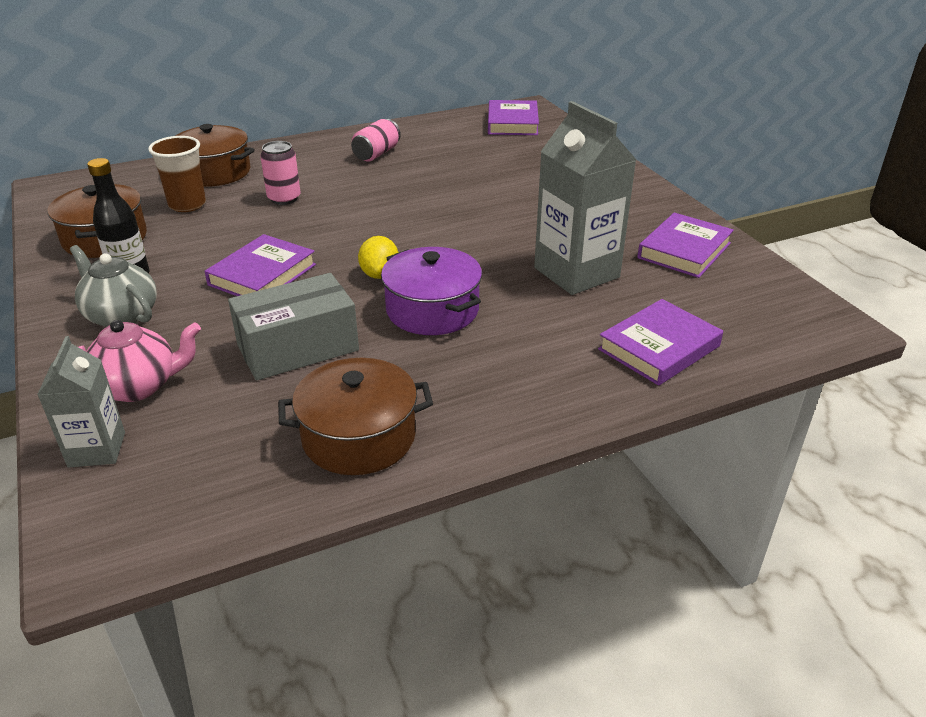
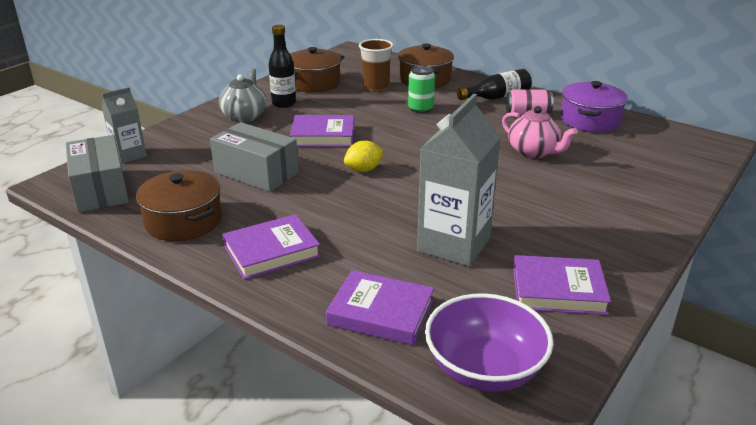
camera: 60 degrees right, 5 degrees down
(138, 386) = (186, 145): pink teapot -> pink teapot (533, 152)
(176, 502) = (101, 189): none -> grey box
(284, 198) = (420, 109): pink can -> green can
(319, 153) = (497, 97): none -> black bottle
(432, 310) = (339, 202): purple pot -> purple pot (590, 120)
(512, 123) = (672, 146): purple book -> purple book (271, 251)
(770, 321) = (484, 369): none -> purple bowl

